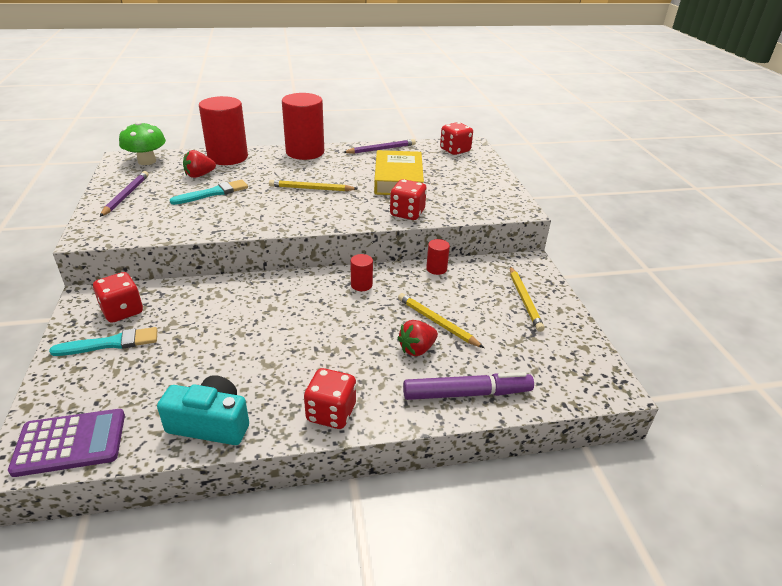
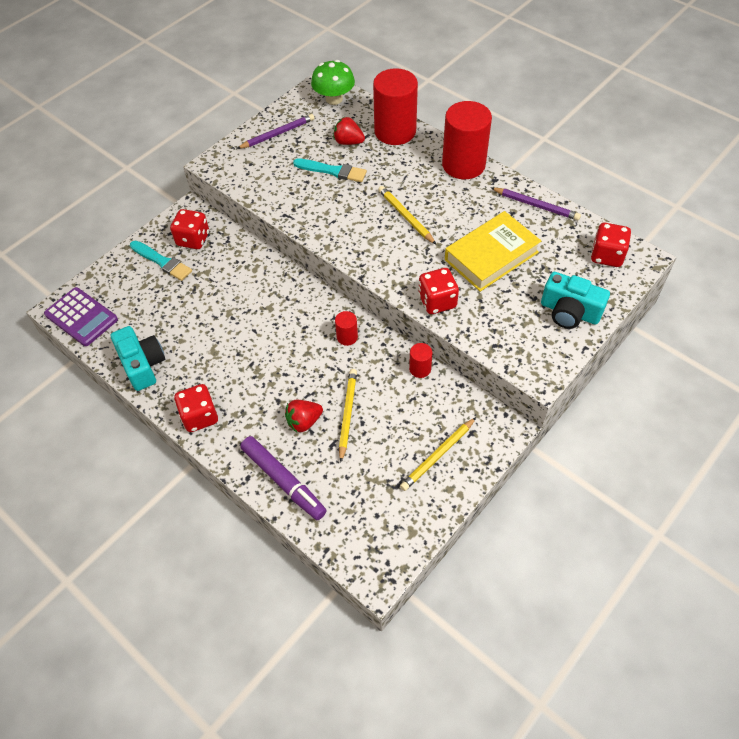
camera: 55 degrees right, 20 degrees up
(417, 349) = (304, 421): red strawberry -> red strawberry turned 45 degrees counterclockwise
(482, 178) = (569, 312): none -> turquoise camera

